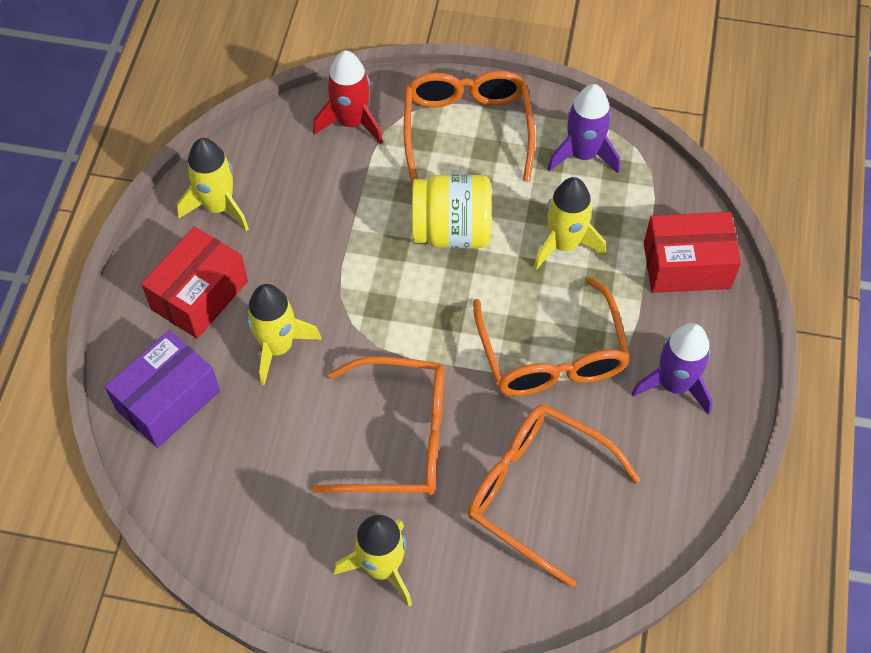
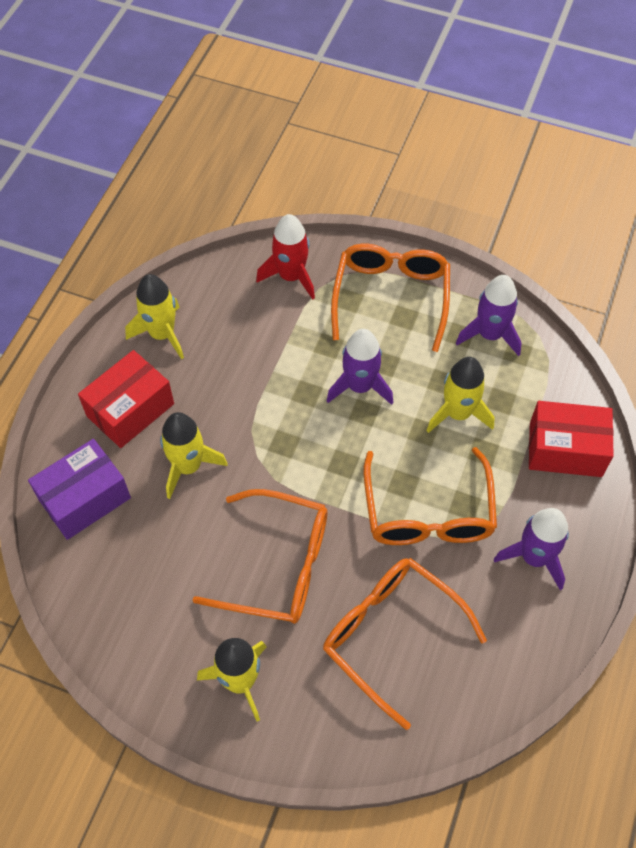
camera: 10 degrees right, 0 degrees up
(451, 231) = (360, 386): yellow jar -> purple rocket

